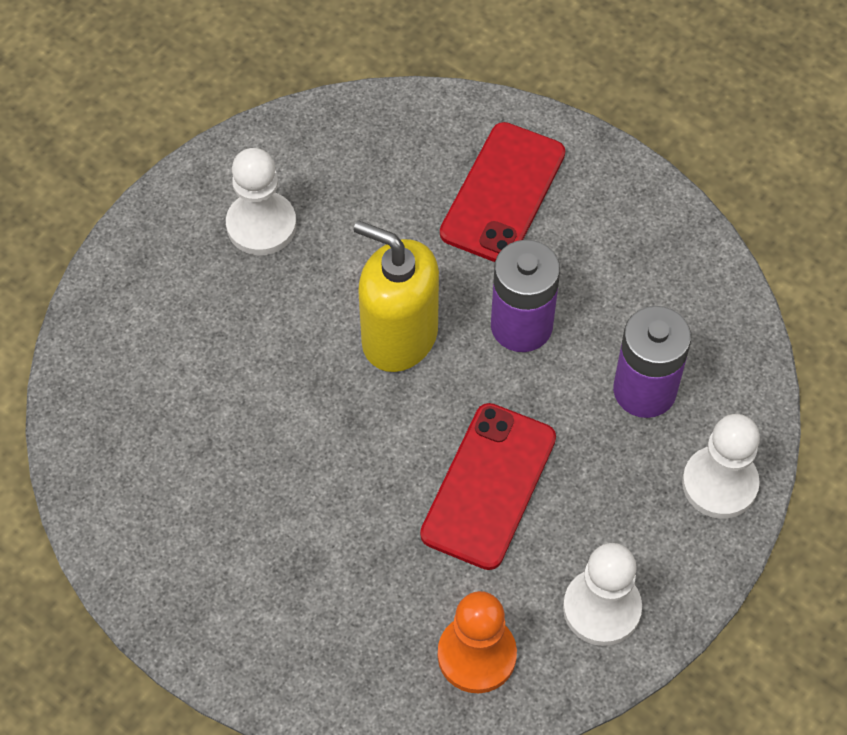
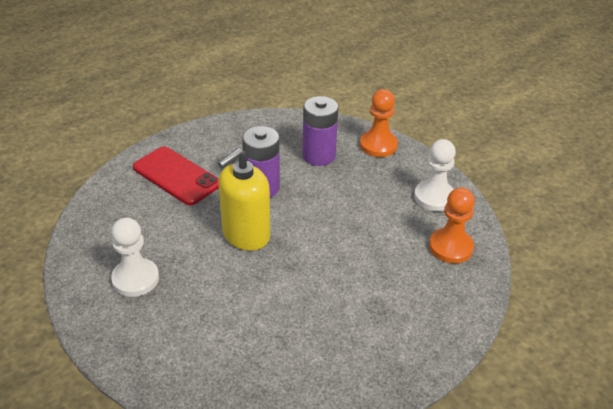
camera: 75 degrees left, 20 degrees down
(489, 486) = (353, 221): red phone -> none
(719, 484) = (378, 145): white pawn -> orange pawn

